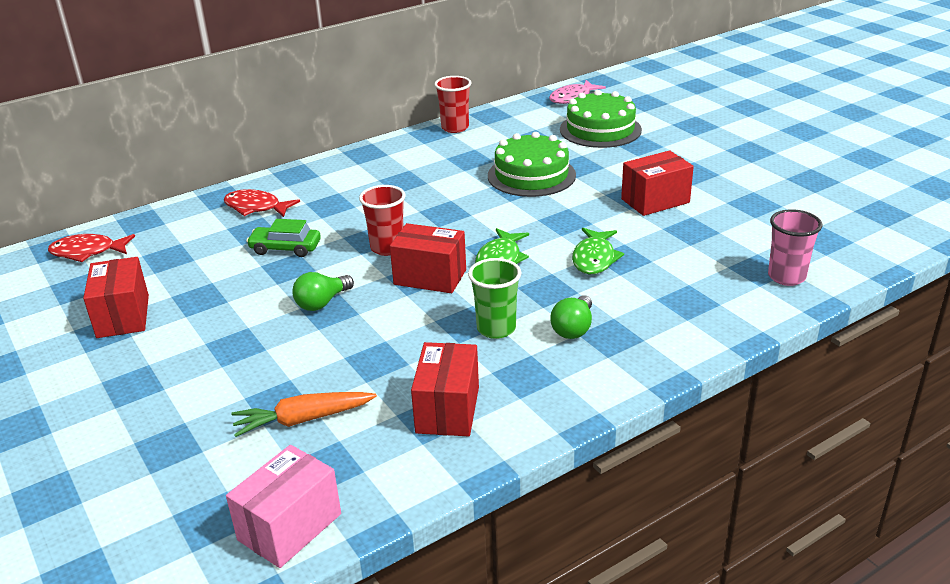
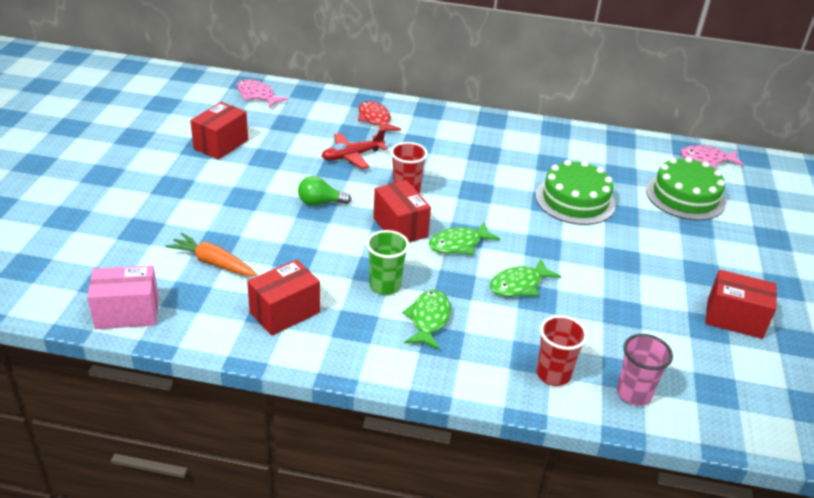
camera: 40 degrees right, 5 degrees up
(88, 252) = (257, 95): red fish -> pink fish
(285, 248) = (352, 156): green car -> red plane
(455, 128) = (579, 134): red cup -> red cup (553, 374)
(573, 329) = (428, 319): green light bulb -> green fish
(655, 201) = (633, 274): red box -> red box (734, 318)

